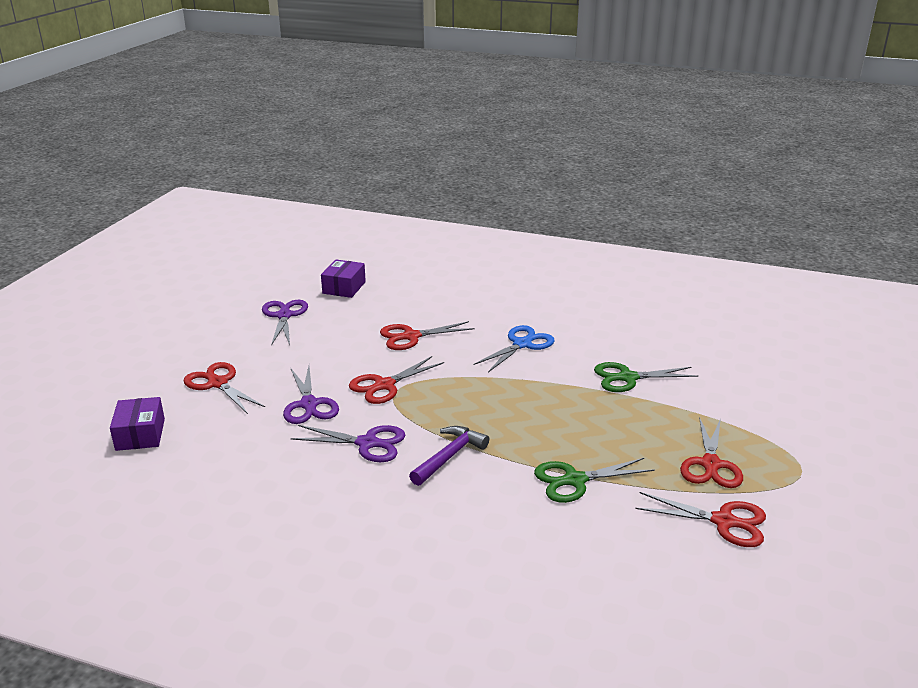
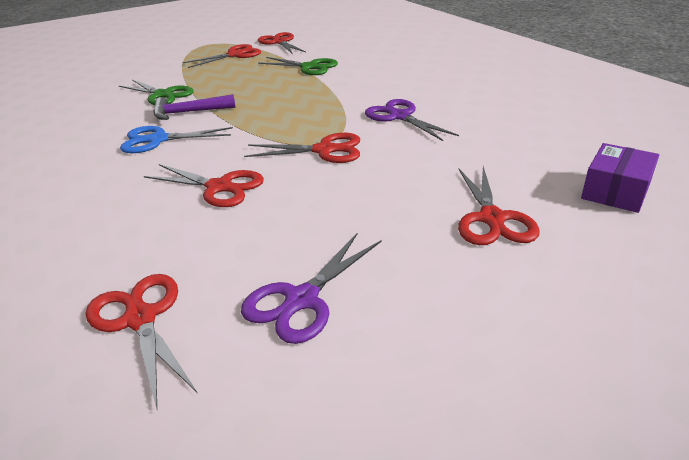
camera: 135 degrees left, 5 degrees up
(309, 404) = (412, 159): purple scissors -> none
(344, 287) = (140, 319): purple box -> red scissors
(449, 456) = (356, 94): purple hammer -> purple hammer (188, 112)

